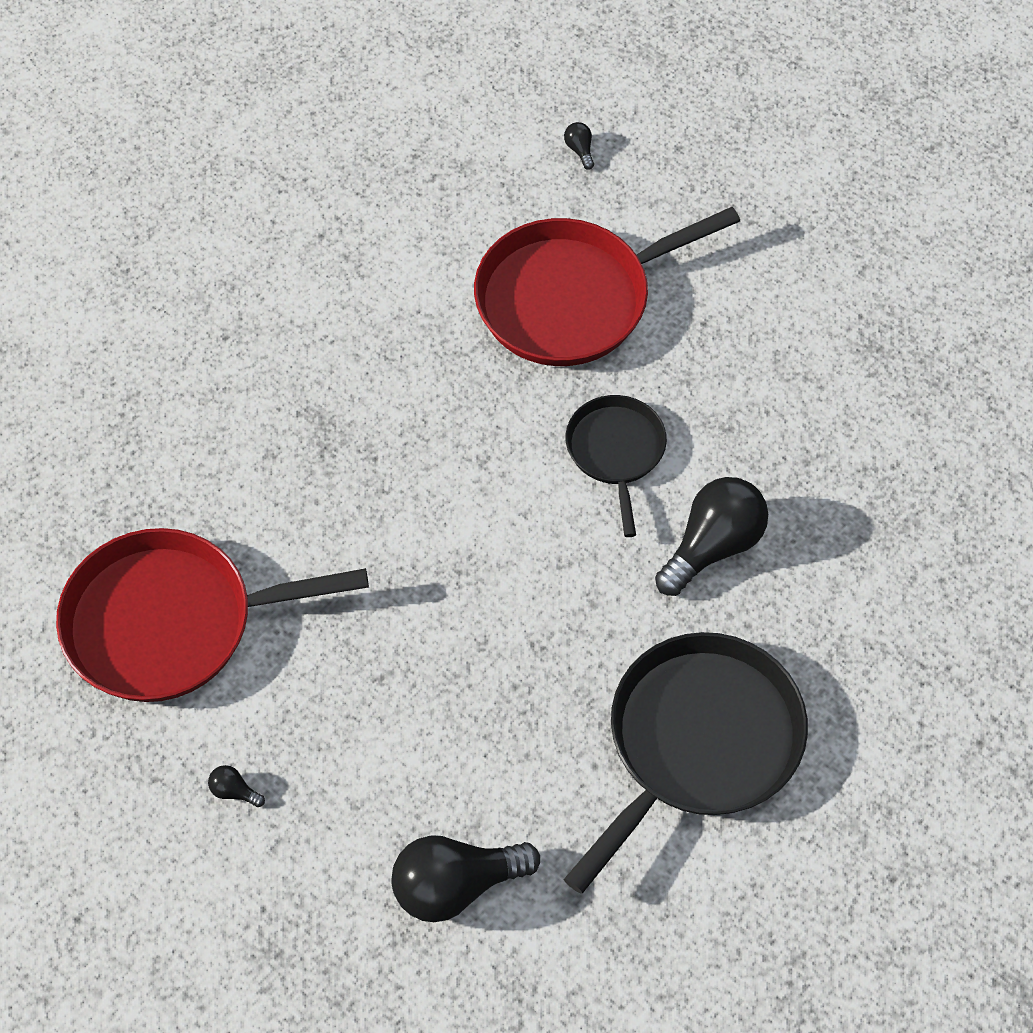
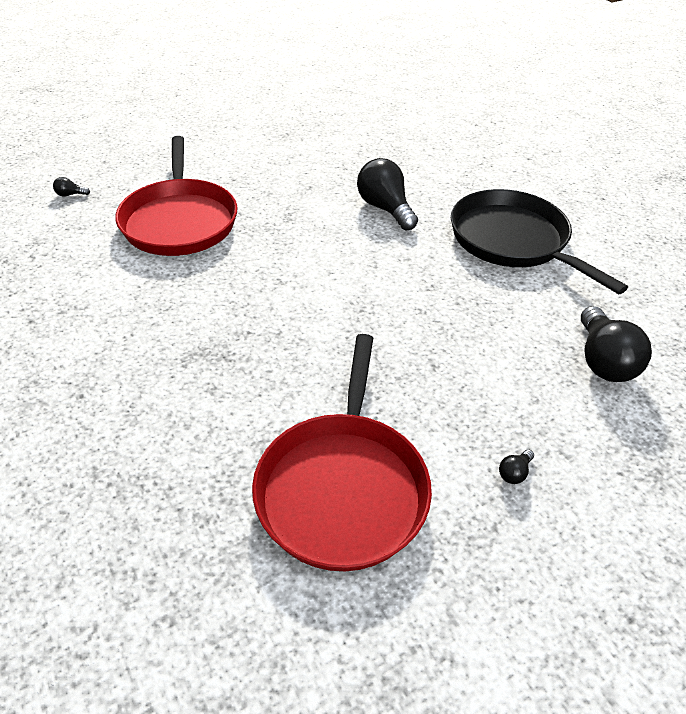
camera: 75 degrees left, 15 degrees down
(616, 451) = (303, 228): black pan -> none

